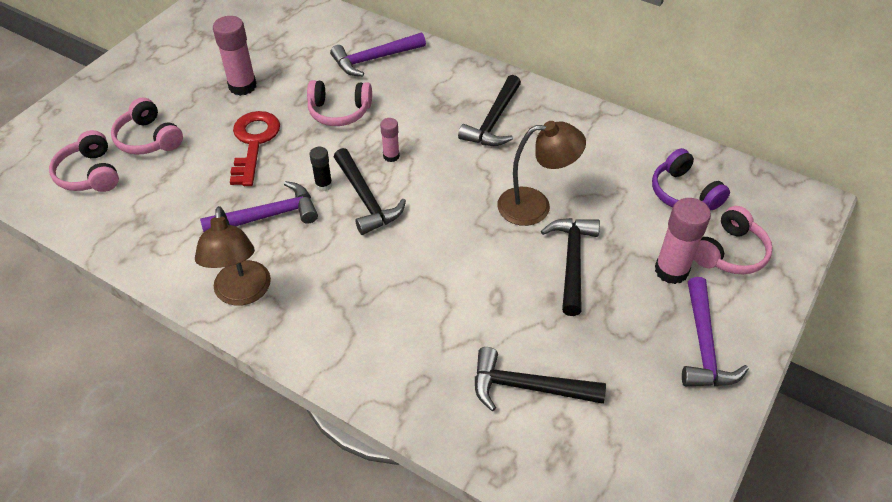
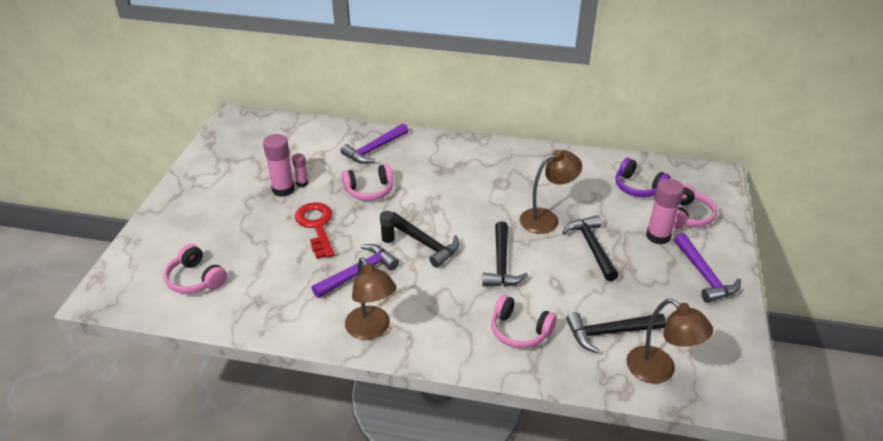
camera: 20 degrees left, 10 degrees down
(148, 139) = (229, 243): pink headphones -> pink headphones (519, 331)
(391, 156) = (426, 211): pink glue stick -> pink glue stick (302, 183)
(493, 121) = (485, 171): black hammer -> black hammer (501, 264)
(563, 461) = (659, 371): none -> brown lamp

